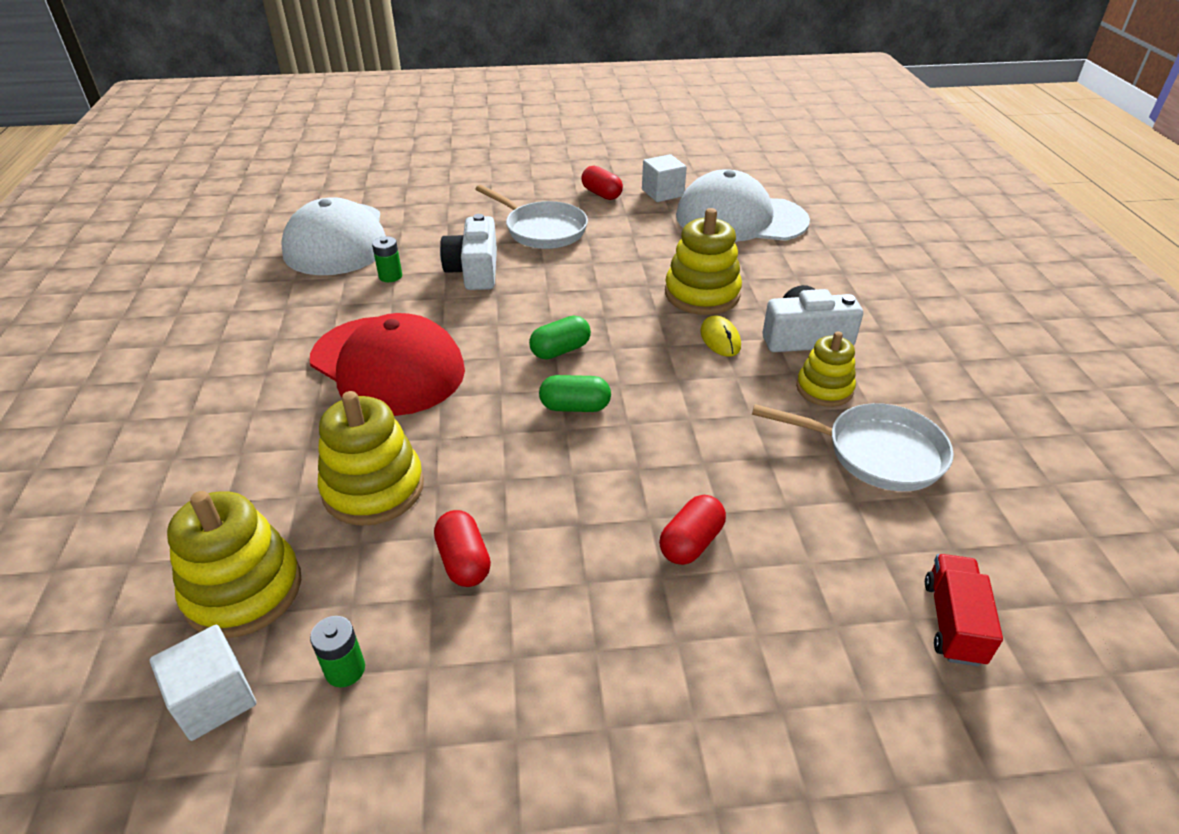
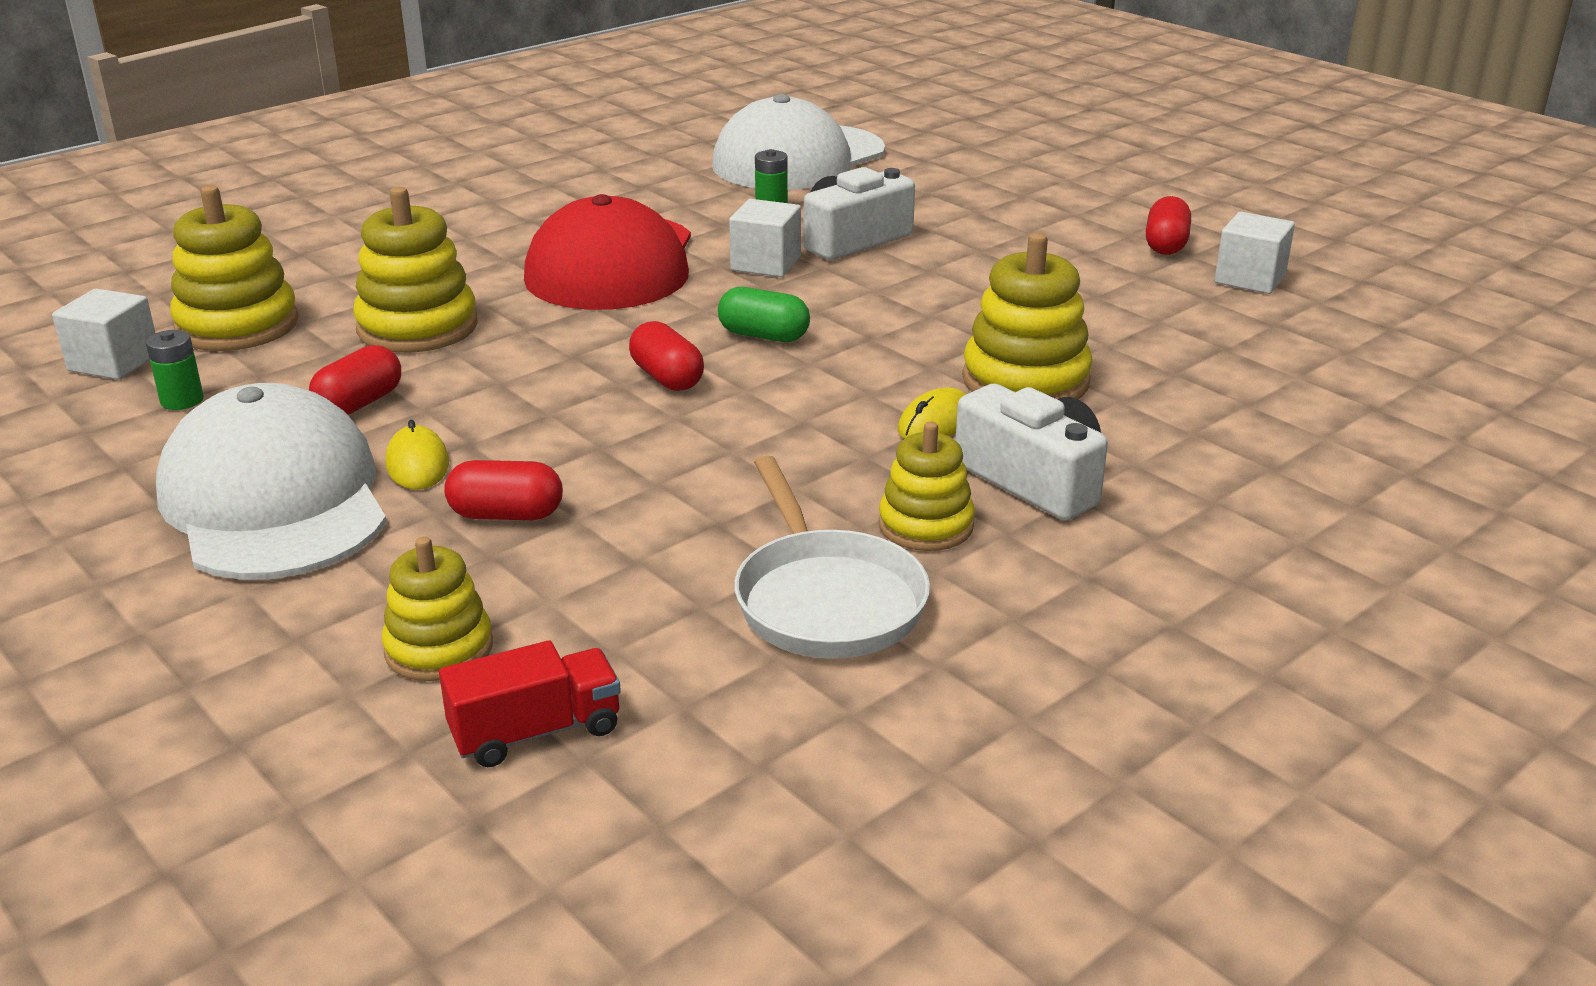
camera: 55 degrees right, 10 degrees down
(467, 311) = (766, 264): none -> white cube
(542, 230) = (1006, 242): white pan -> none
(575, 407) = (667, 378): green capsule -> red capsule
(585, 561) = (417, 464): none -> yellow mouse
(740, 218) = (1285, 349): white cap -> white cap (275, 500)
(837, 635) = (439, 649): none -> yellow stacking toy

